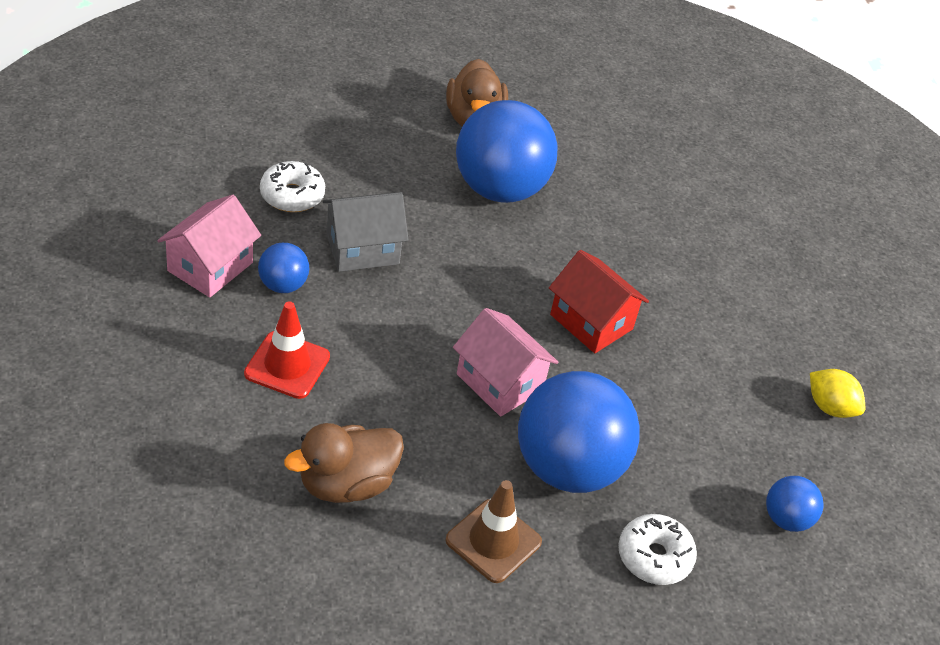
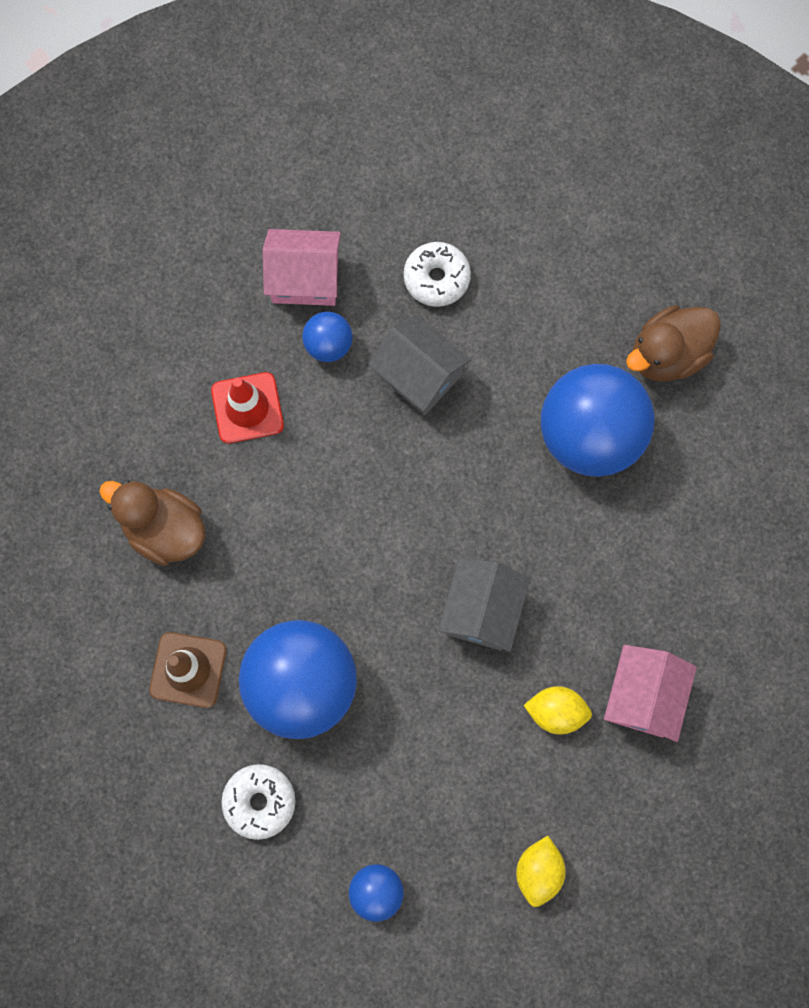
camera: 65 degrees right, 30 degrees up
(499, 382) = (353, 577): pink house -> pink house (642, 696)
(591, 322) = (482, 610): red house -> grey house
(706, 326) = (556, 711): none -> yellow lemon

